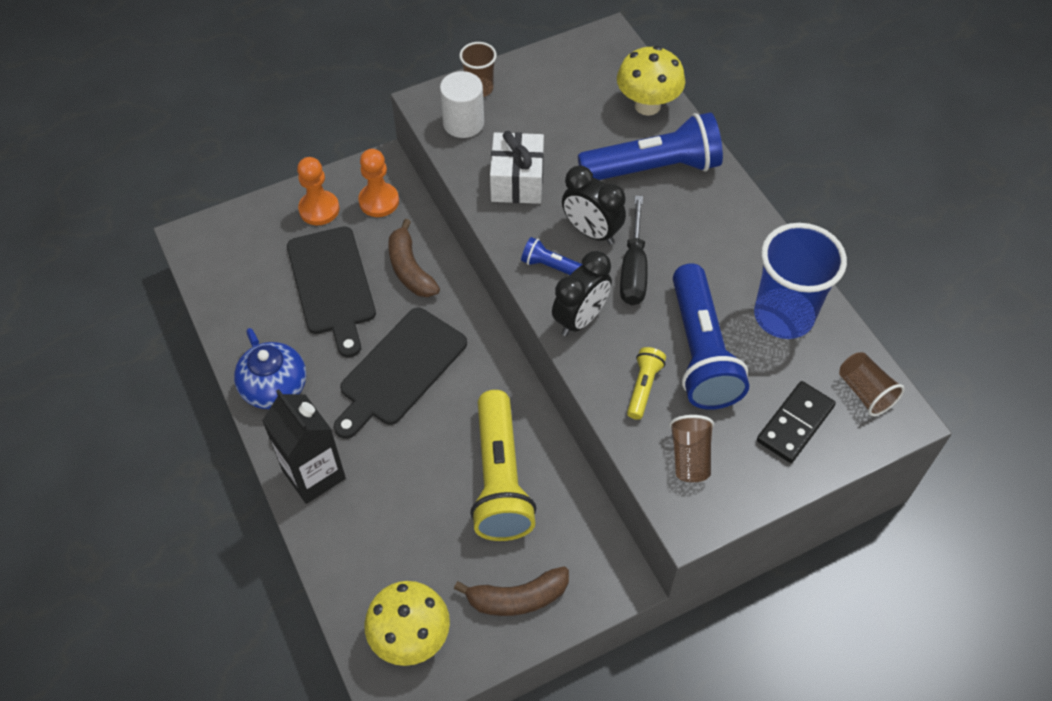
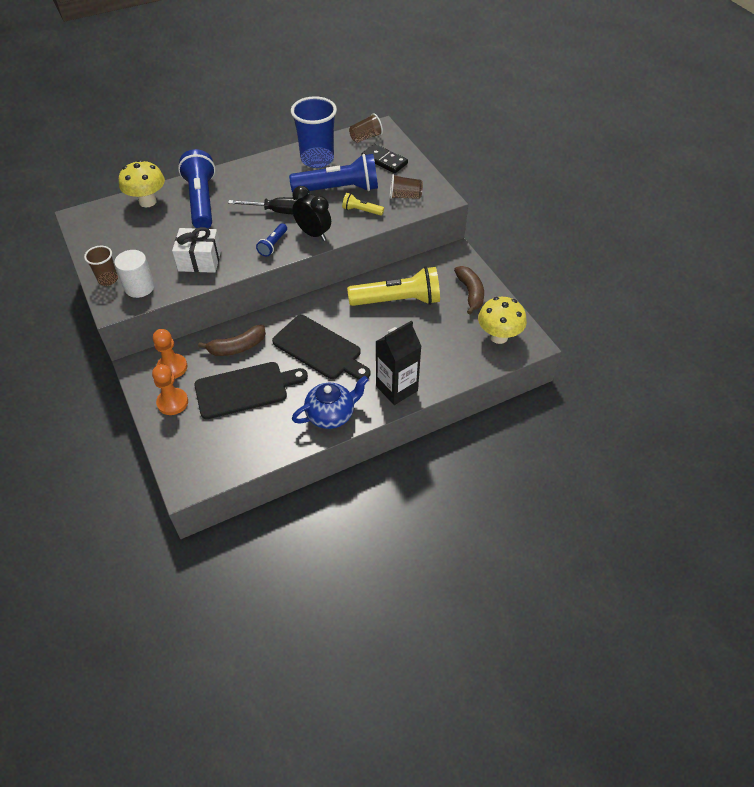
camera: 90 degrees left, 5 degrees down
(591, 232) = (248, 228): black clock -> none

